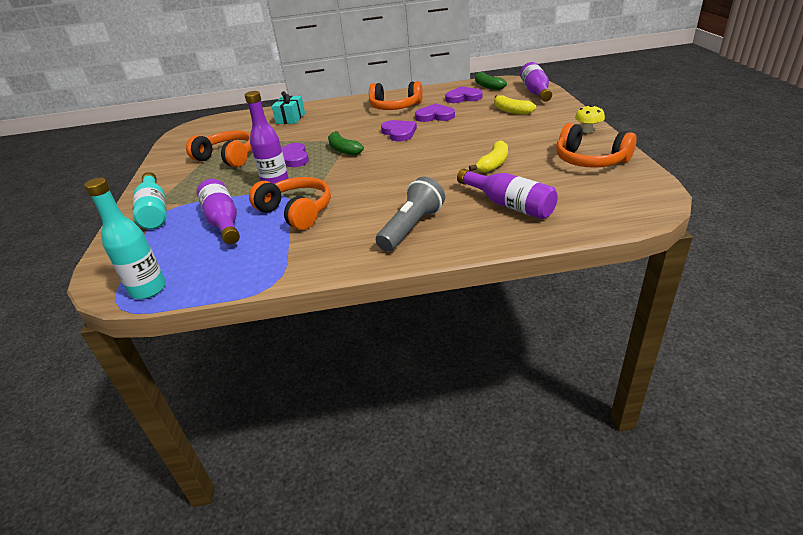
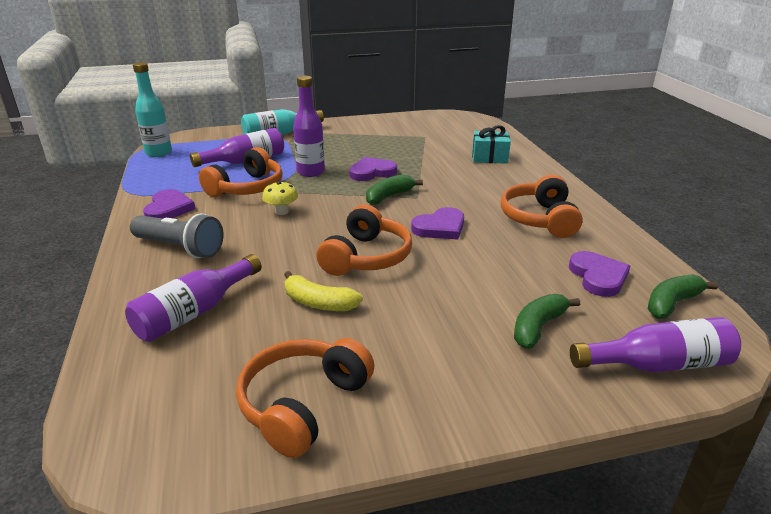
camera: 80 degrees right, 5 degrees down
(227, 158) = (380, 143): orange headphones -> orange headphones (366, 257)
(435, 116) = (505, 252): purple heart -> purple heart (168, 209)
(511, 111) = (538, 327): yellow banana -> green banana
(588, 130) = (439, 419): yellow mushroom -> yellow mushroom (281, 211)

